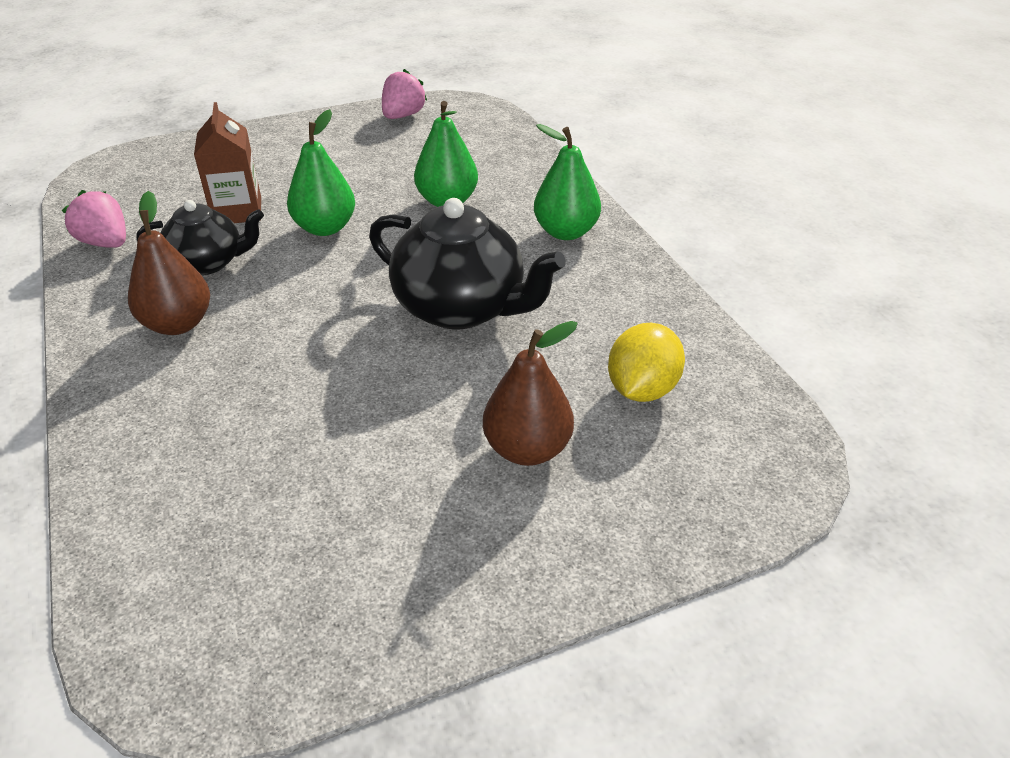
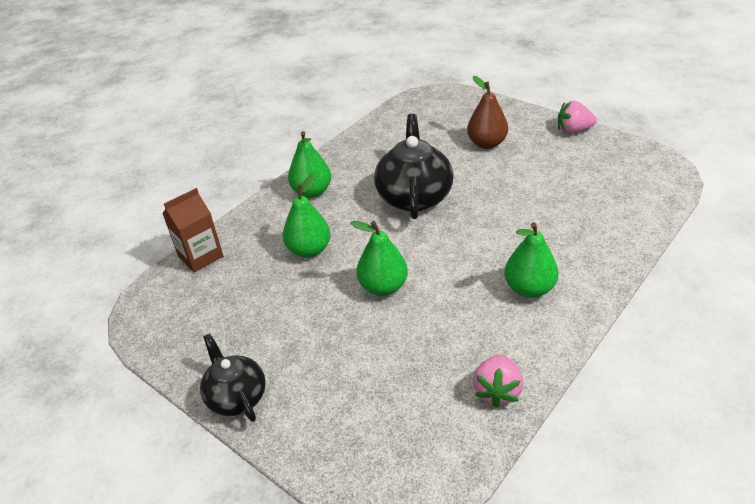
camera: 115 degrees left, 0 degrees up
(178, 324) = (529, 288): brown pear -> green pear
(208, 263) = (467, 316): black teapot -> black teapot (236, 397)
(237, 211) = (398, 345): brown carton -> brown carton (200, 256)
(403, 116) = (182, 339): pink strawberry -> pink strawberry (573, 130)
(642, 389) = (423, 131): yellow lemon -> none

